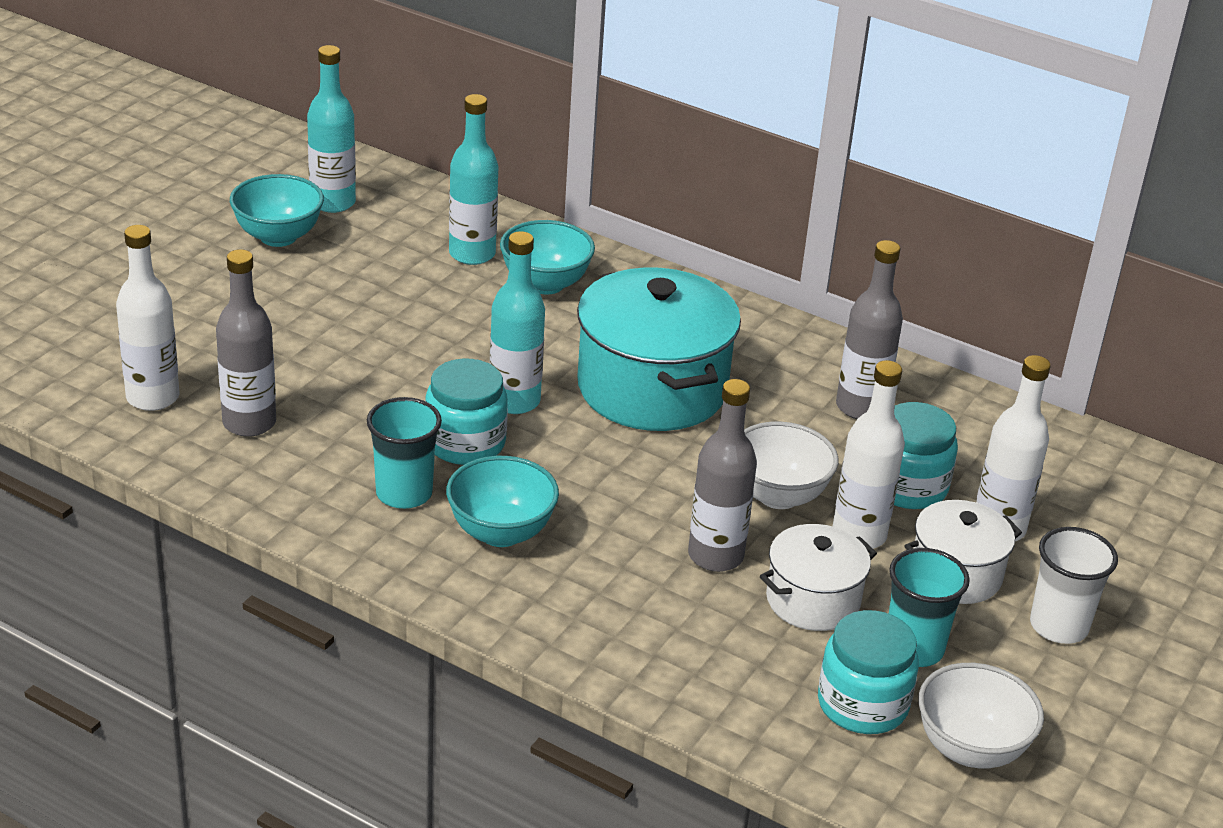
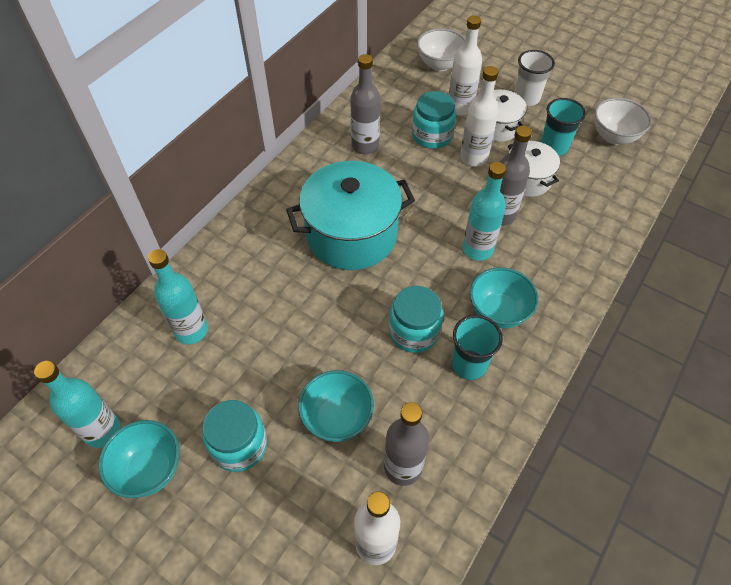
camera: 85 degrees left, 20 degrees up
(514, 401) = (368, 305): turquoise bottle -> turquoise bottle (477, 249)
(545, 284) = (233, 287): turquoise bowl -> turquoise bowl (337, 418)
(778, 495) = (446, 186): white bowl -> white bowl (439, 65)
(862, 704) = (596, 169): turquoise jar -> turquoise jar (239, 445)

